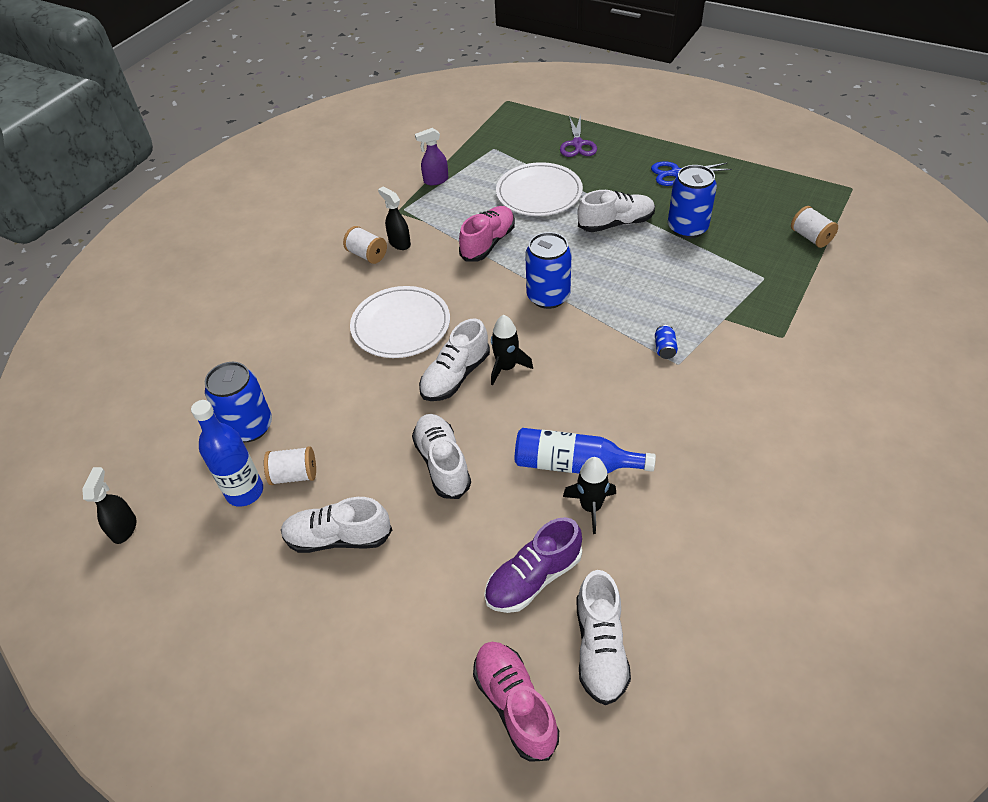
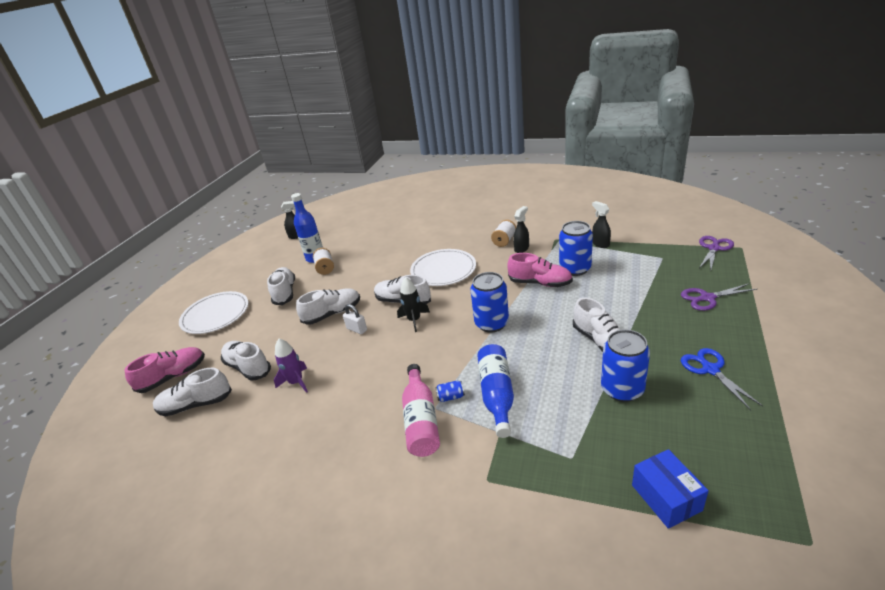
camera: 80 degrees right, 15 degrees down
(249, 427) = (357, 246): blue can -> blue can (575, 269)
(435, 180) = (600, 244): purple spray bottle -> black spray bottle
(497, 114) = (714, 248): none -> purple scissors
(498, 433) = (357, 329): none -> white padlock
(533, 578) = (248, 367): purple shoe -> white shoe
(539, 193) = (618, 292): white plate -> white plate (215, 315)
(575, 464) = (331, 368): blue bottle -> blue bottle (497, 395)
(591, 507) = (296, 382): black rocket -> purple rocket
(695, 377) = (421, 420): none -> pink bottle
(810, 237) = (666, 497): white spool -> blue box

